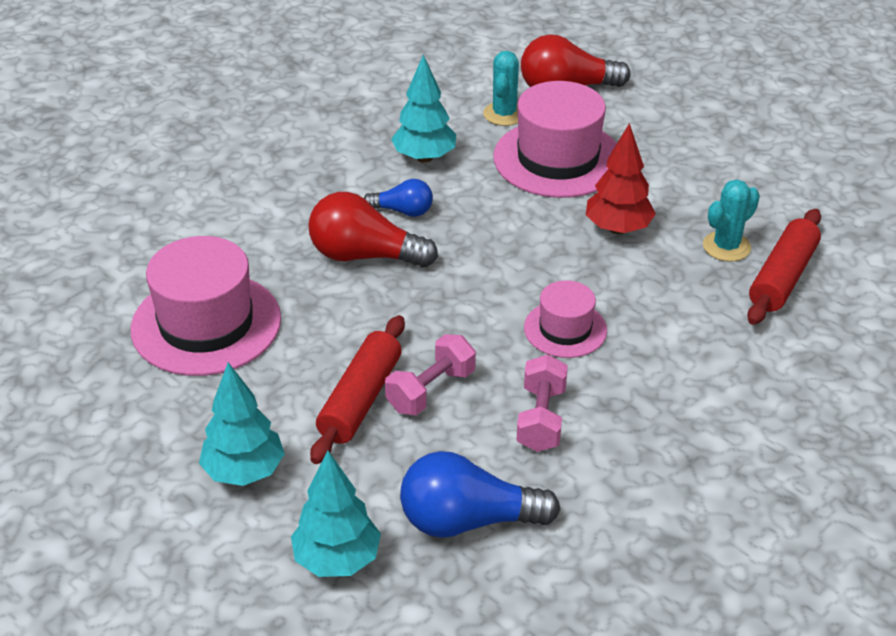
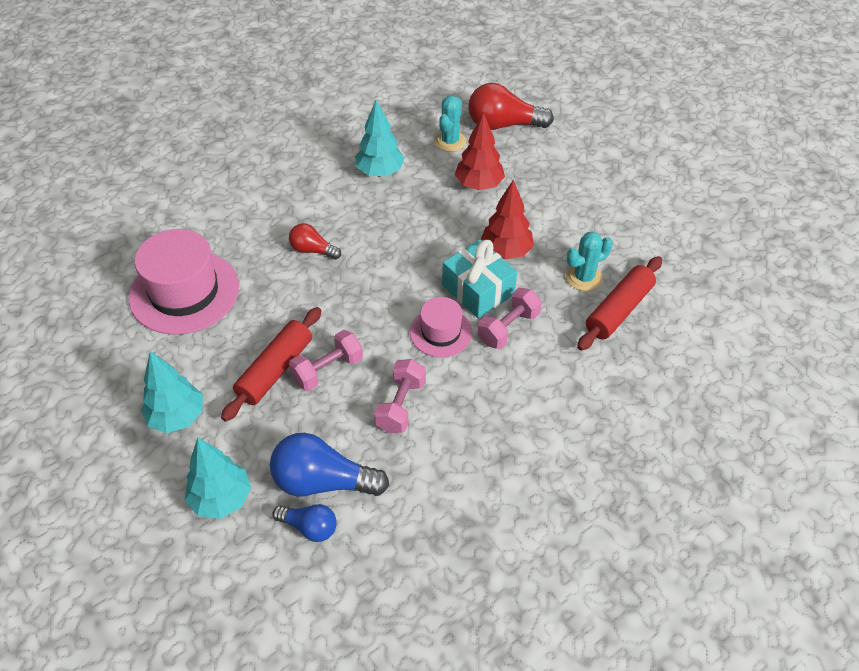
camera: 10 degrees right, 10 degrees up
(365, 256) = (313, 250): red light bulb -> red light bulb, size x0.57
(402, 211) = (351, 216): blue light bulb -> blue light bulb (309, 527)
(558, 158) = (479, 185): pink hat -> red tree
(597, 276) = (478, 290): none -> turquoise gift
(650, 314) = (508, 328): none -> pink dumbbell

